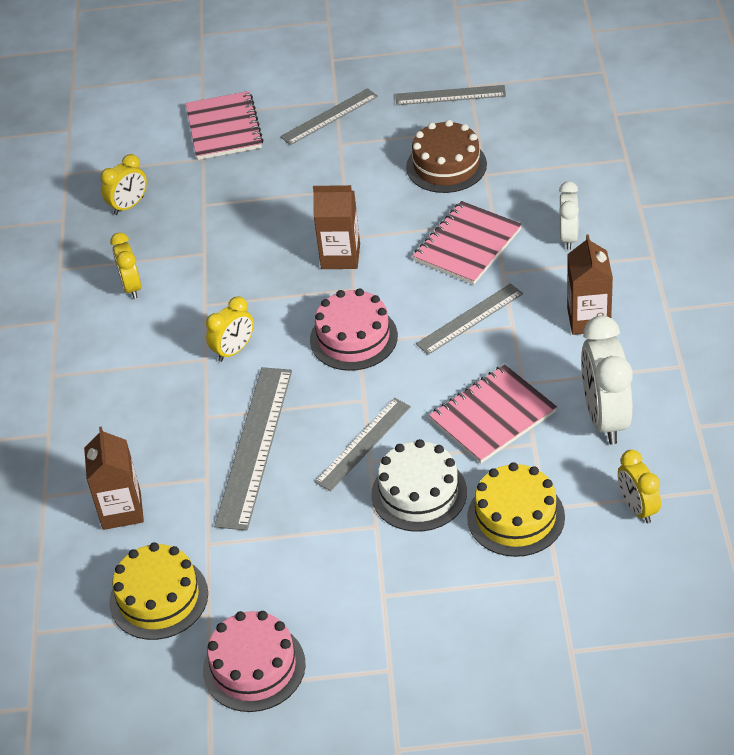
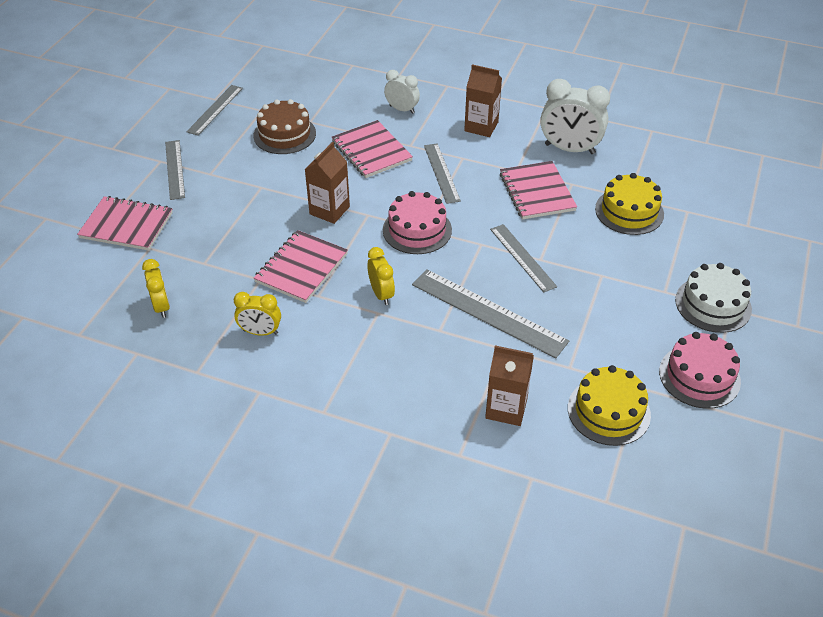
camera: 70 degrees left, 0 degrees up
(237, 275) = (301, 268): none -> pink notebook
(419, 493) = (584, 246): white cake -> white cake (713, 304)
(637, 508) = (649, 162): yellow clock -> none

